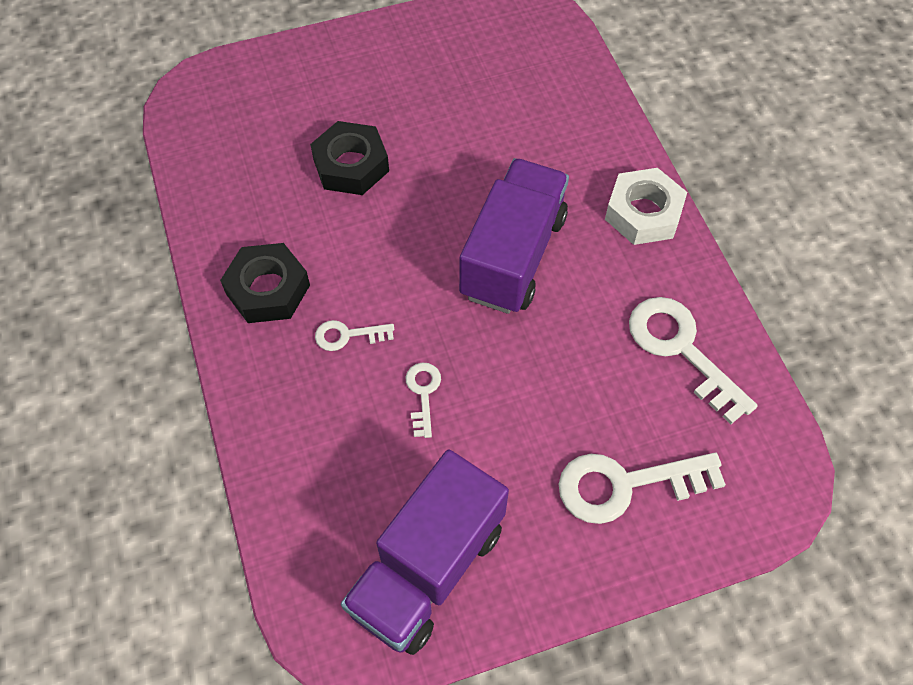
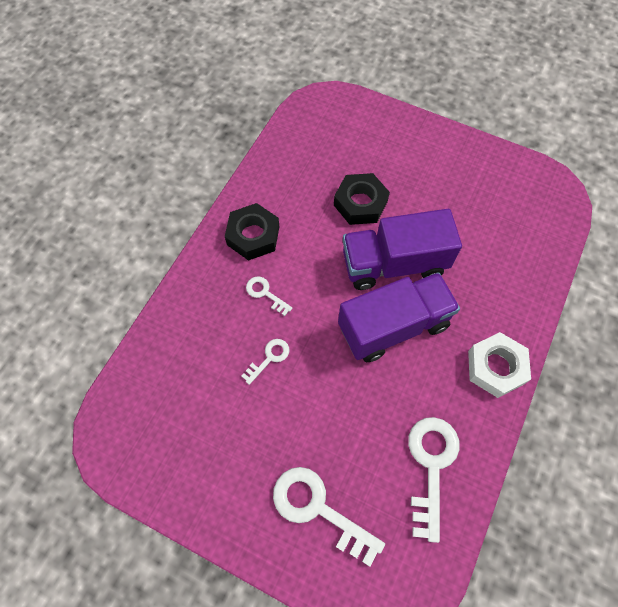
camera: 45 degrees right, 5 degrees up
(427, 569) = (178, 449): purple truck -> purple truck (394, 264)

